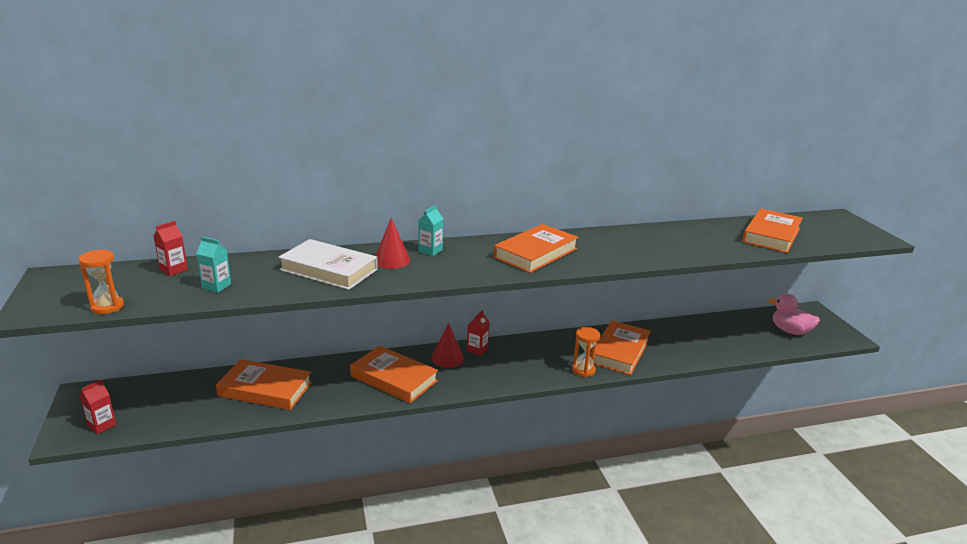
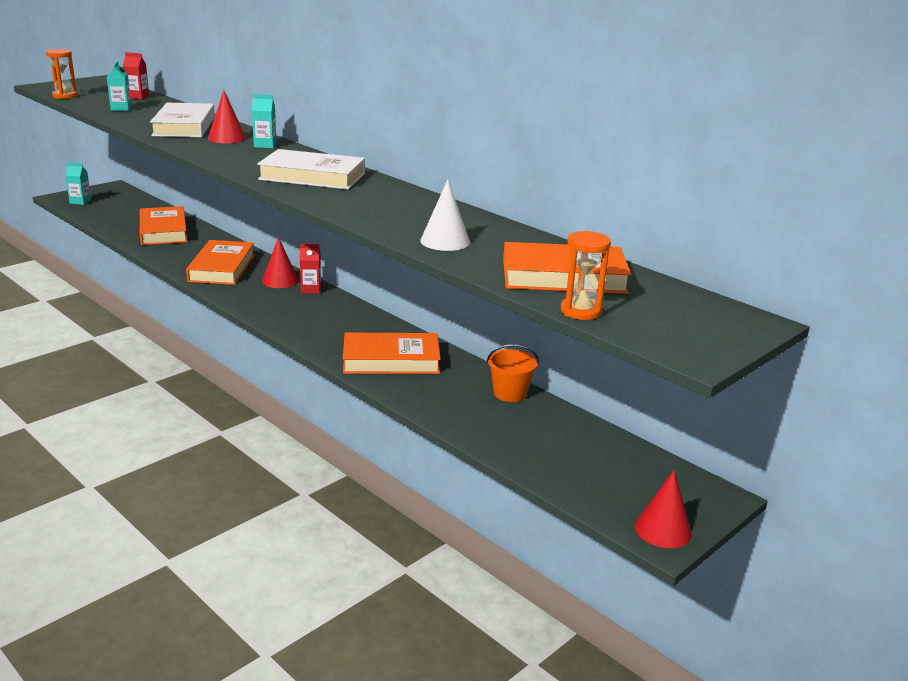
camera: 60 degrees right, 0 degrees up
(102, 425) = (80, 202): red carton -> turquoise carton
(535, 253) = (312, 176): orange book -> white book
(583, 370) = (325, 346): orange hourglass -> orange hourglass (581, 311)
(685, 326) = (510, 393): none -> orange bucket
(702, 248) = (445, 241): none -> white cone
(790, 331) = (609, 478): pink duck -> none
(840, 334) = (663, 530): none -> red cone

